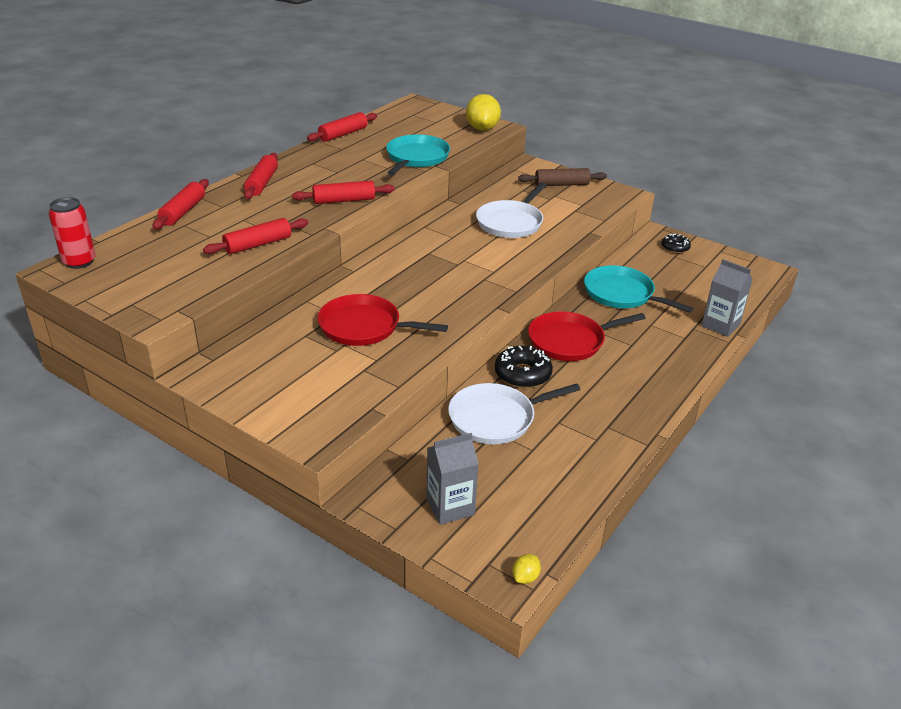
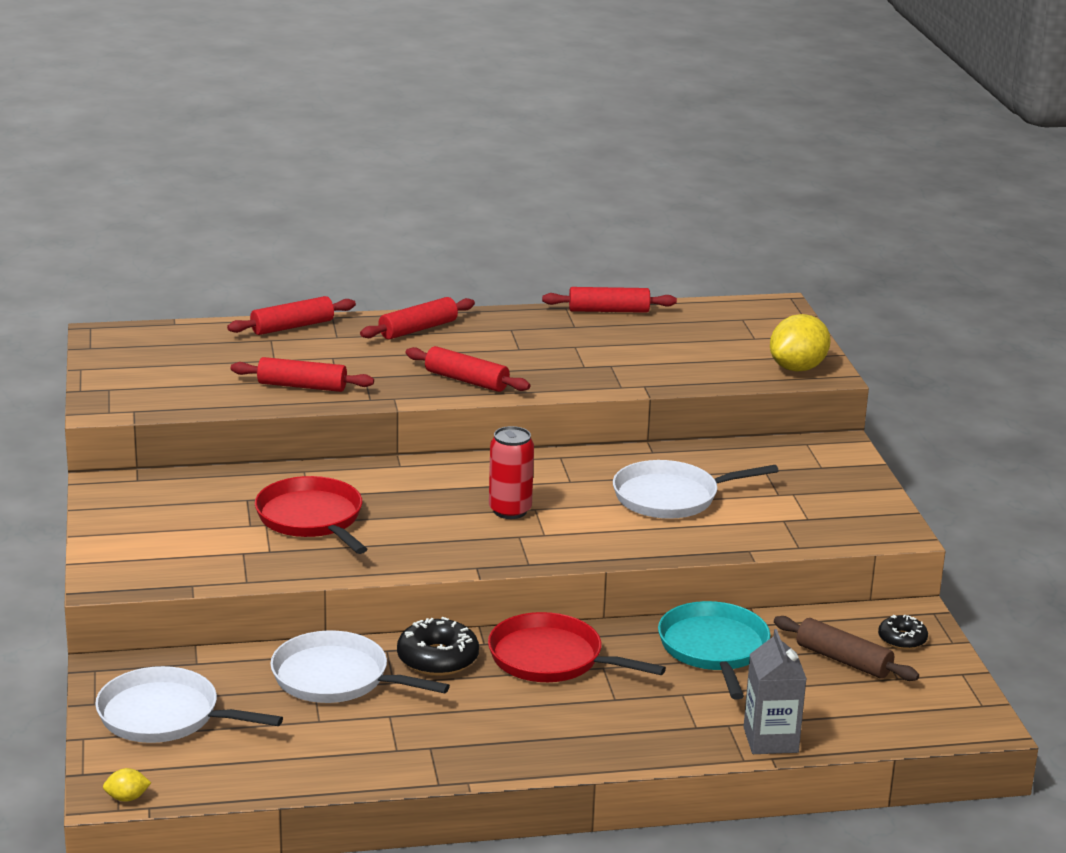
camera: 45 degrees right, 10 degrees down
(79, 262) = (129, 335): red can -> red can (510, 510)
(416, 158) = (640, 369): turquoise pan -> none
(450, 507) = (164, 716): grey carton -> white pan
(561, 184) = (832, 485): brown rolling pin -> brown rolling pin (843, 660)

